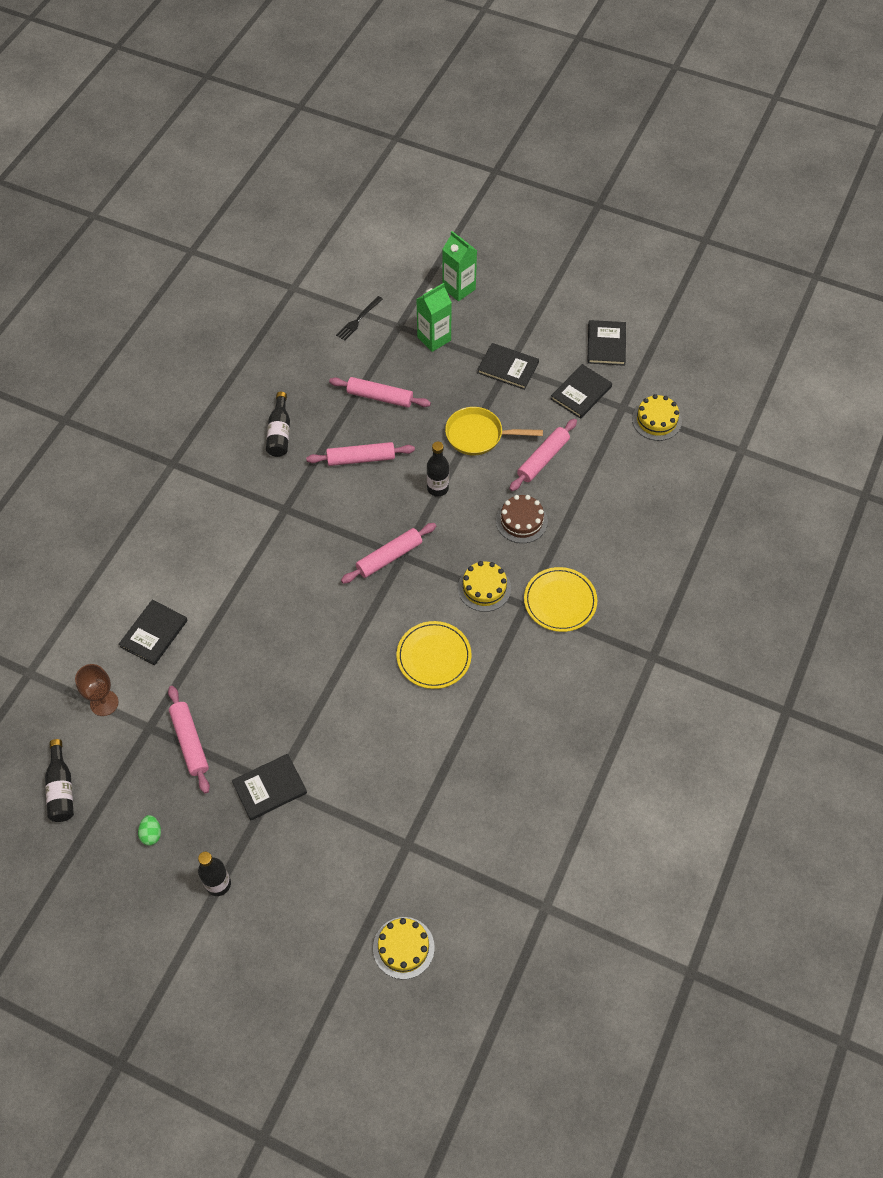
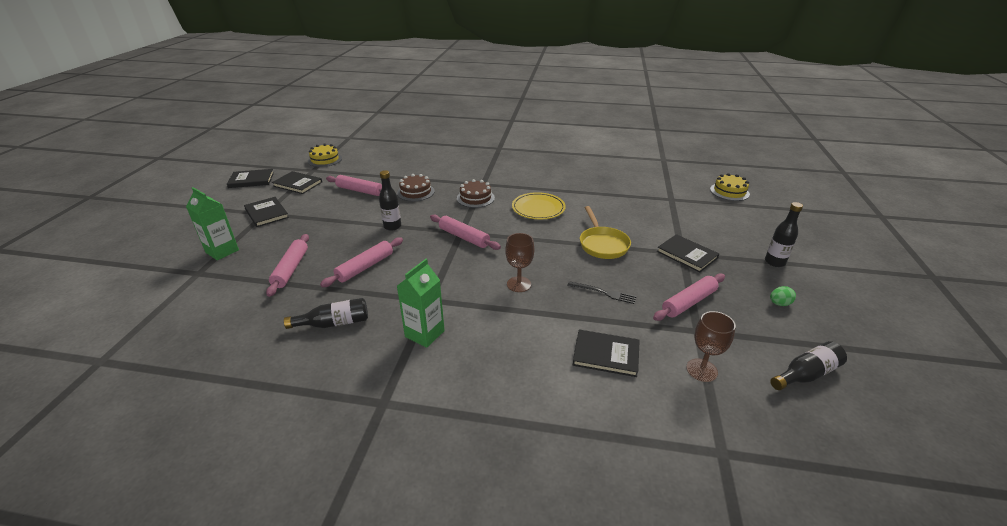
camera: 105 degrees left, 25 degrees down
(280, 591) = (519, 284): none -> brown goblet
(358, 320) = (179, 300): black fork -> black fork (604, 293)
(361, 459) = (365, 267): pink rolling pin -> pink rolling pin turned 60 degrees clockwise
(459, 289) = (160, 247): green carton -> green carton (424, 334)
(478, 435) = (337, 217): yellow pan -> yellow pan (602, 244)
(484, 588) = (475, 198): yellow cake -> brown cake
(508, 368) = (267, 213): black book -> black book turned 45 degrees counterclockwise
(560, 601) = (474, 174): yellow plate -> none

